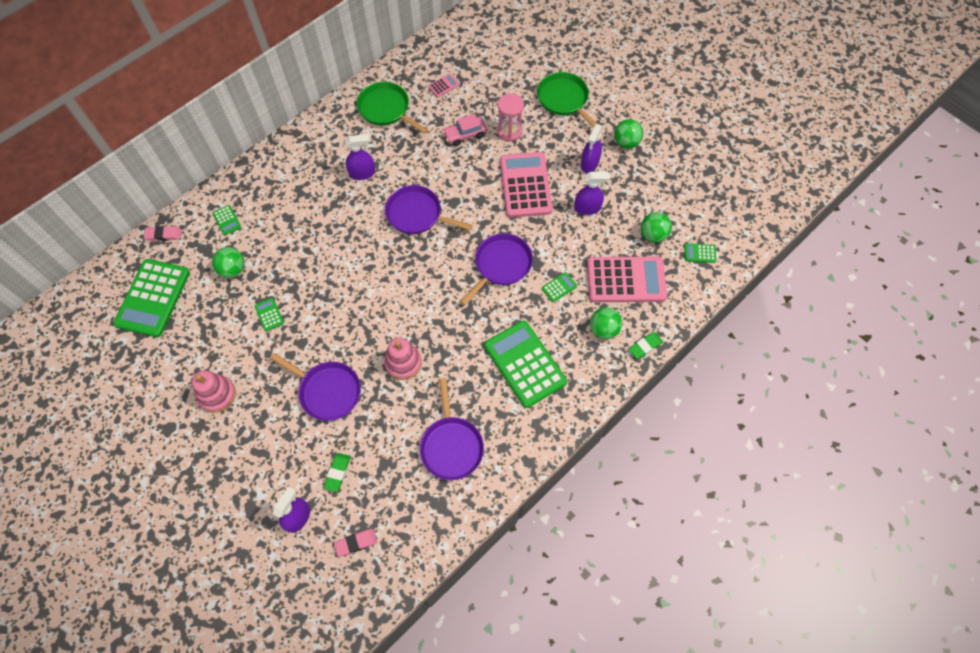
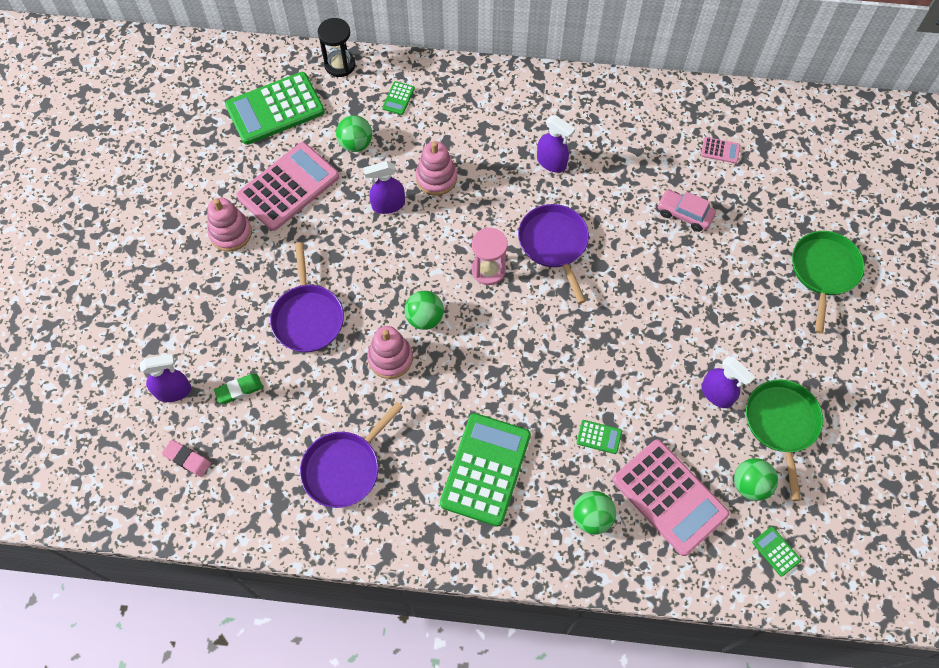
camera: 50 degrees right, 0 degrees up
(163, 235) = (340, 65): pink eraser -> black hourglass
(269, 314) = (339, 208): green calculator -> none
(307, 242) = (436, 178): none -> pink stacking toy
(386, 109) = (641, 124): green pan -> green pan (781, 424)
(501, 265) = (572, 363): purple pan -> none
(509, 131) = (731, 250): pink hourglass -> pink hourglass (488, 270)
(525, 185) = (683, 314): pink calculator -> pink calculator (288, 187)
(589, 163) = (772, 355): purple spray bottle -> purple spray bottle (388, 205)
(626, 142) = (836, 372): green ball -> green ball (425, 318)
(645, 346) = (610, 574): green eraser -> none

